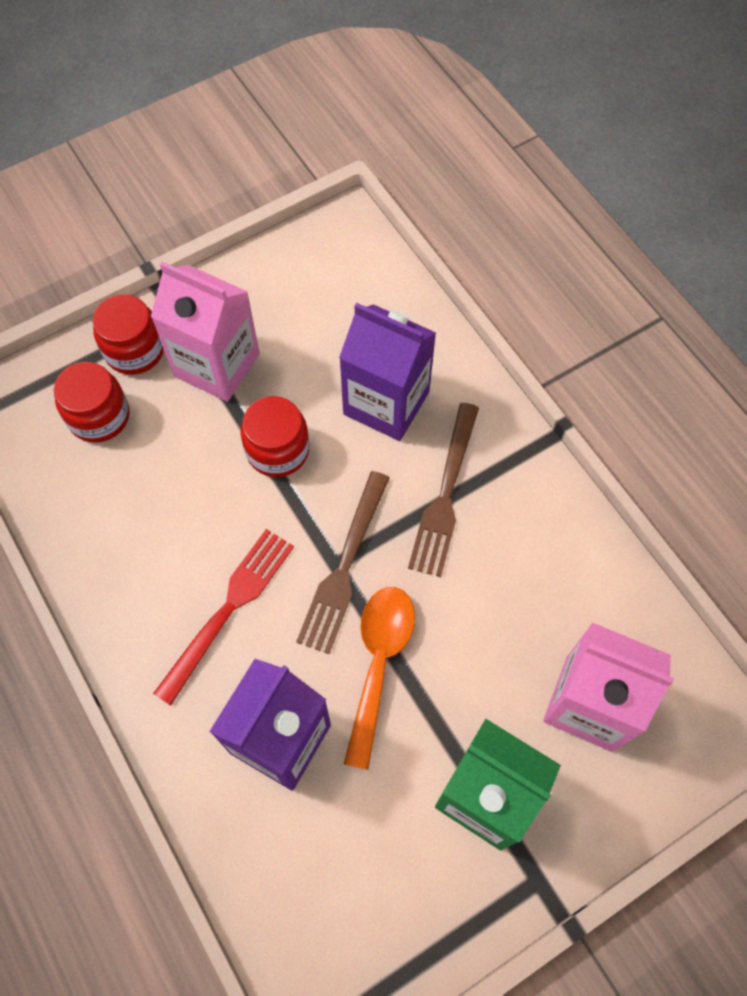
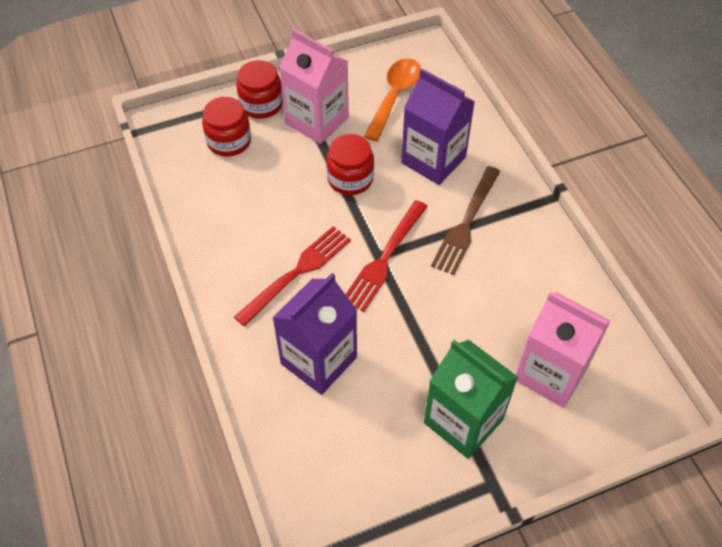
camera: 10 degrees right, 10 degrees down
(344, 567) = (384, 259): brown fork -> red fork
(379, 664) = (399, 323): orange spoon -> orange spoon (394, 97)

